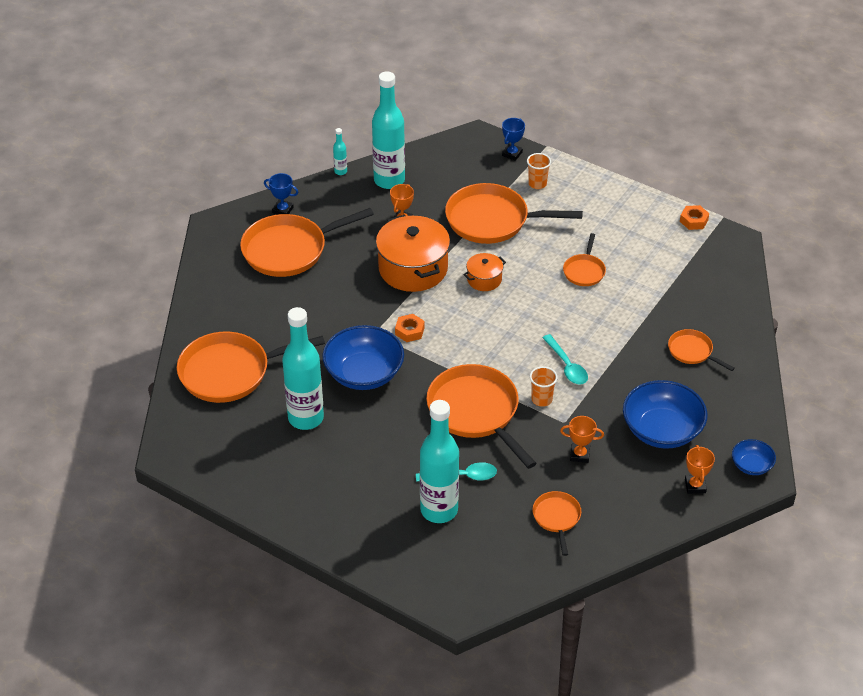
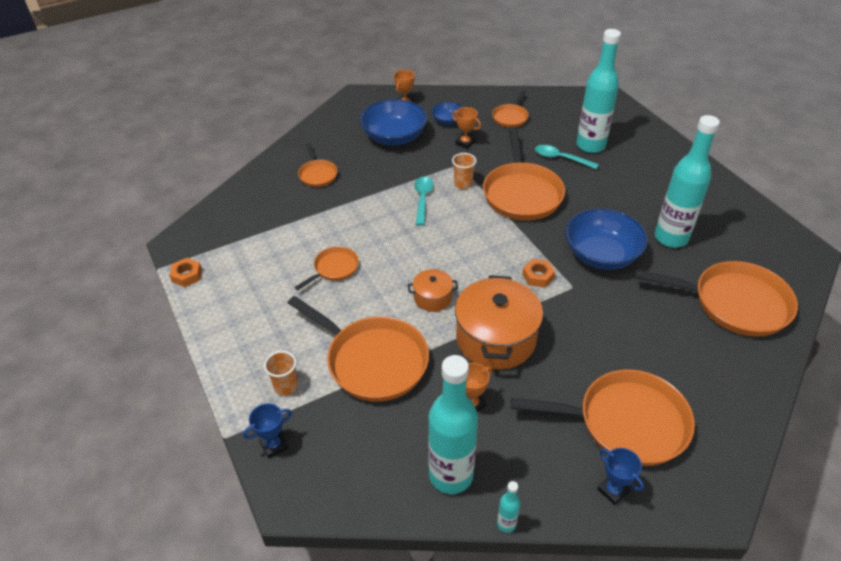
camera: 150 degrees left, 0 degrees up
(751, 465) = (357, 102): blue bowl -> blue bowl (447, 121)

